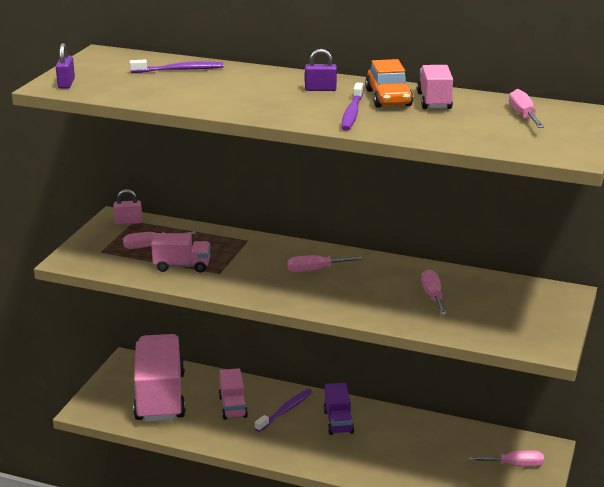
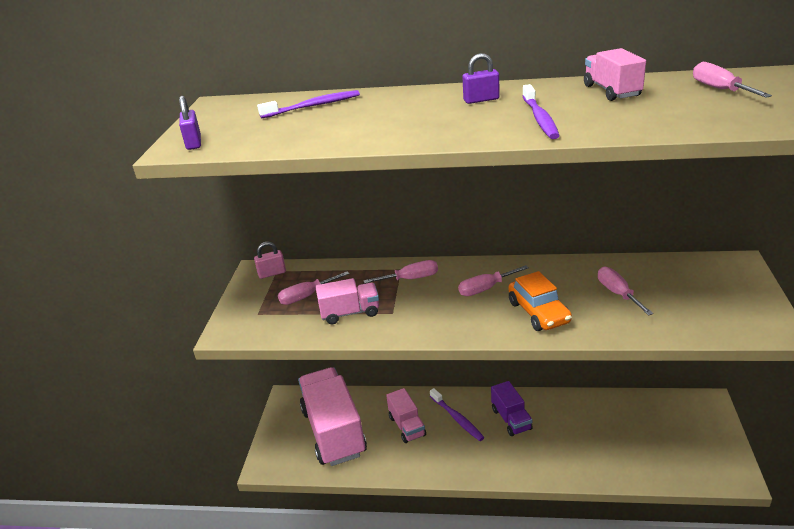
camera: 10 degrees left, 5 degrees up
(285, 410) = (457, 418): purple toothbrush -> purple toothbrush turned 120 degrees clockwise
(388, 98) = (561, 96): orange car -> orange car (538, 312)
(515, 465) = (692, 428): pink screwdriver -> pink screwdriver (411, 279)

